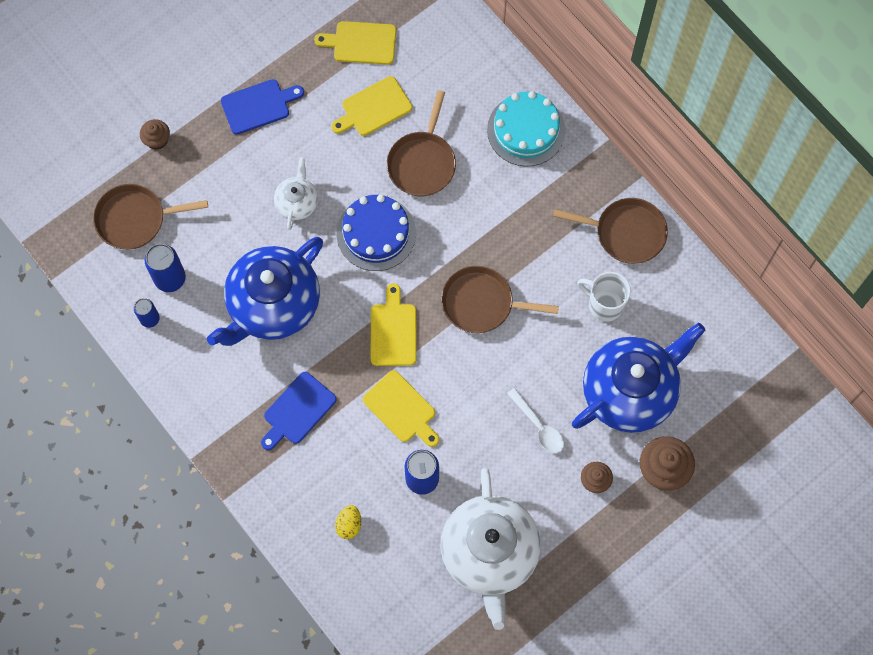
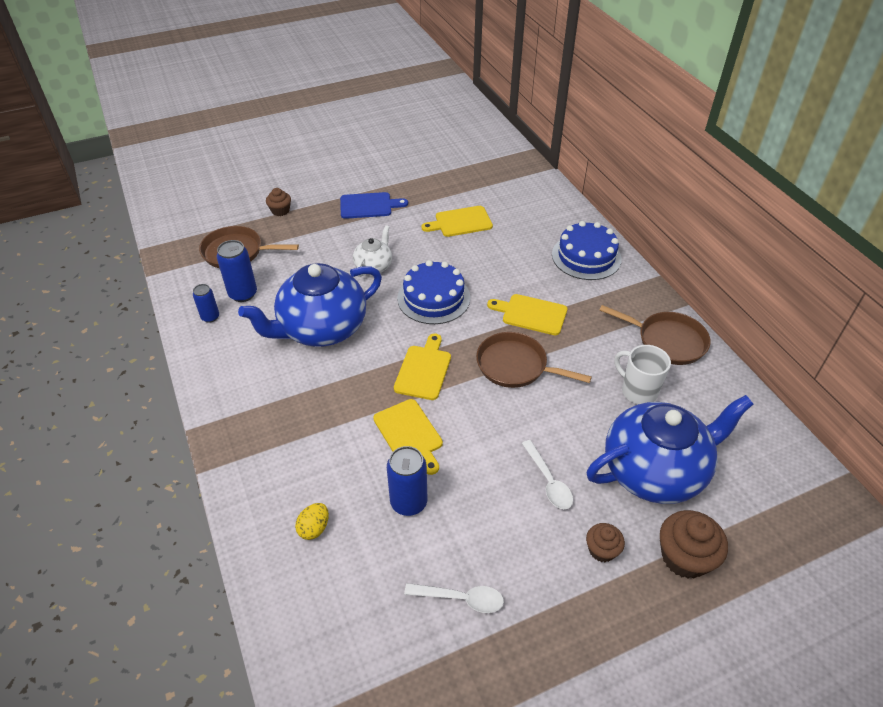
camera: 15 degrees right, 25 degrees down
(297, 411) = (307, 413): blue cutting board -> none
(361, 43) = (464, 186): yellow cutting board -> yellow cutting board (531, 314)
(422, 163) = (490, 261): brown pan -> none
(489, 553) = (461, 598): white teapot -> white spoon
(526, 130) = (586, 256): turquoise cake -> blue cake

